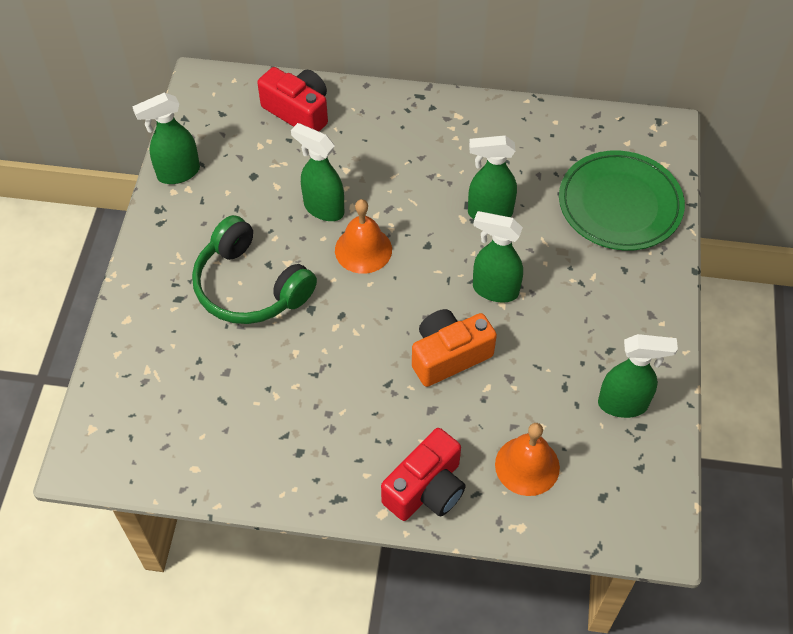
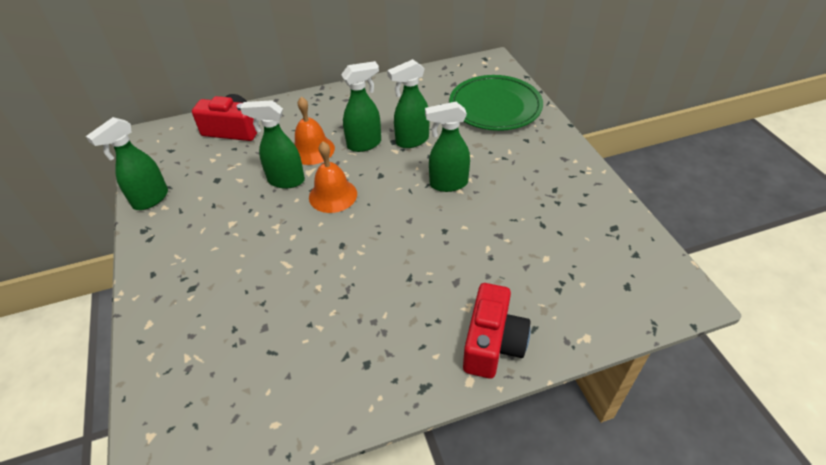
camera: 25 degrees left, 10 degrees down
(250, 286) = (253, 254): green headphones -> none
(449, 356) = (444, 239): orange camera -> none
(527, 465) = (557, 289): orange bell -> orange bell (312, 150)
(623, 404) = (591, 219): green spray bottle -> green spray bottle (365, 144)

